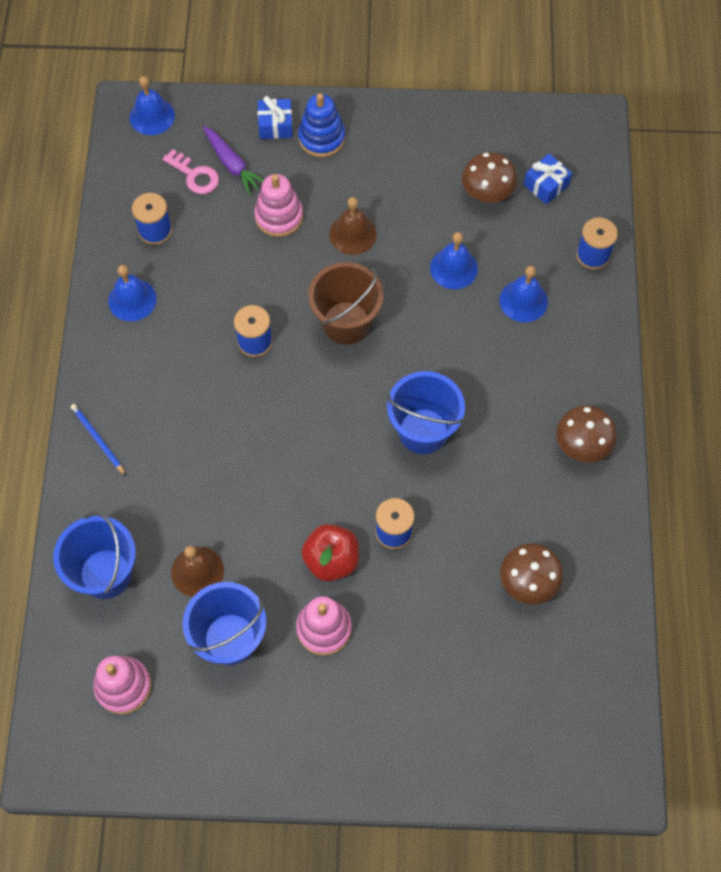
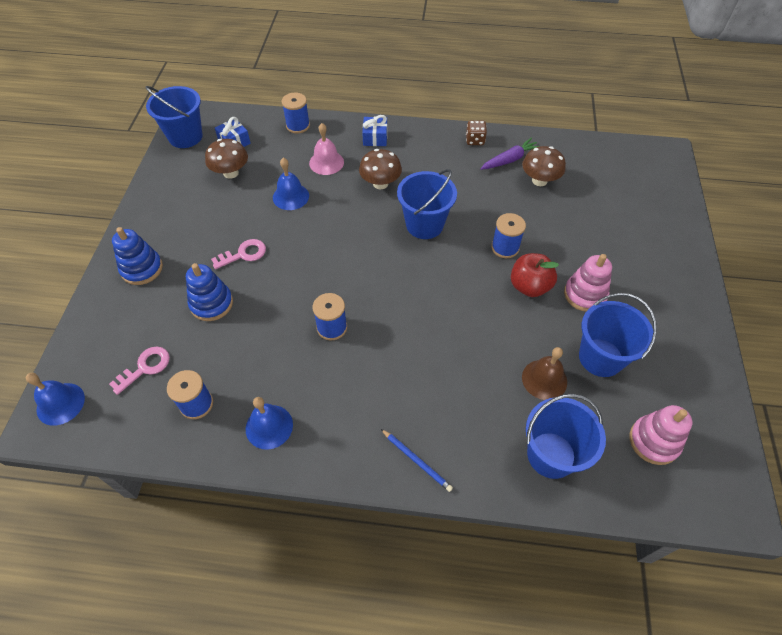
camera: 85 degrees left, 10 degrees down
(98, 440) = (416, 460): blue pencil -> blue pencil turned 105 degrees counterclockwise
(232, 165) = (144, 336): purple carrot -> purple carrot (510, 160)
(275, 125) = (115, 301): blue gift -> blue gift (375, 138)
(279, 217) = (211, 303): pink stacking toy -> blue stacking toy
(346, 323) = (325, 264): brown bucket -> none
(353, 234) = (243, 254): brown bell -> pink key
(523, 301) = (326, 162): blue bell -> pink bell
(547, 127) = (185, 137): none -> blue bucket
(582, 445) = (441, 145): brown mushroom -> brown mushroom (380, 183)
(601, 492) = (475, 140): none -> brown dice

